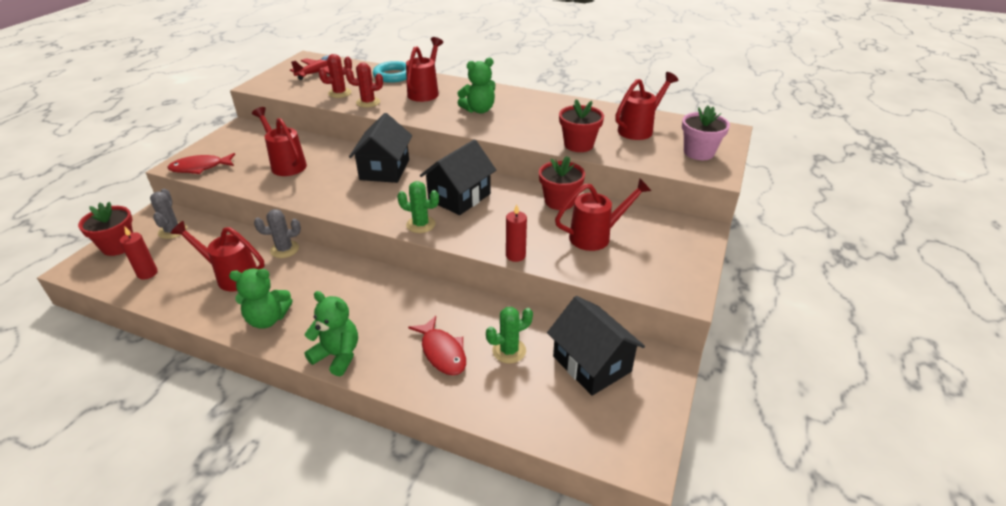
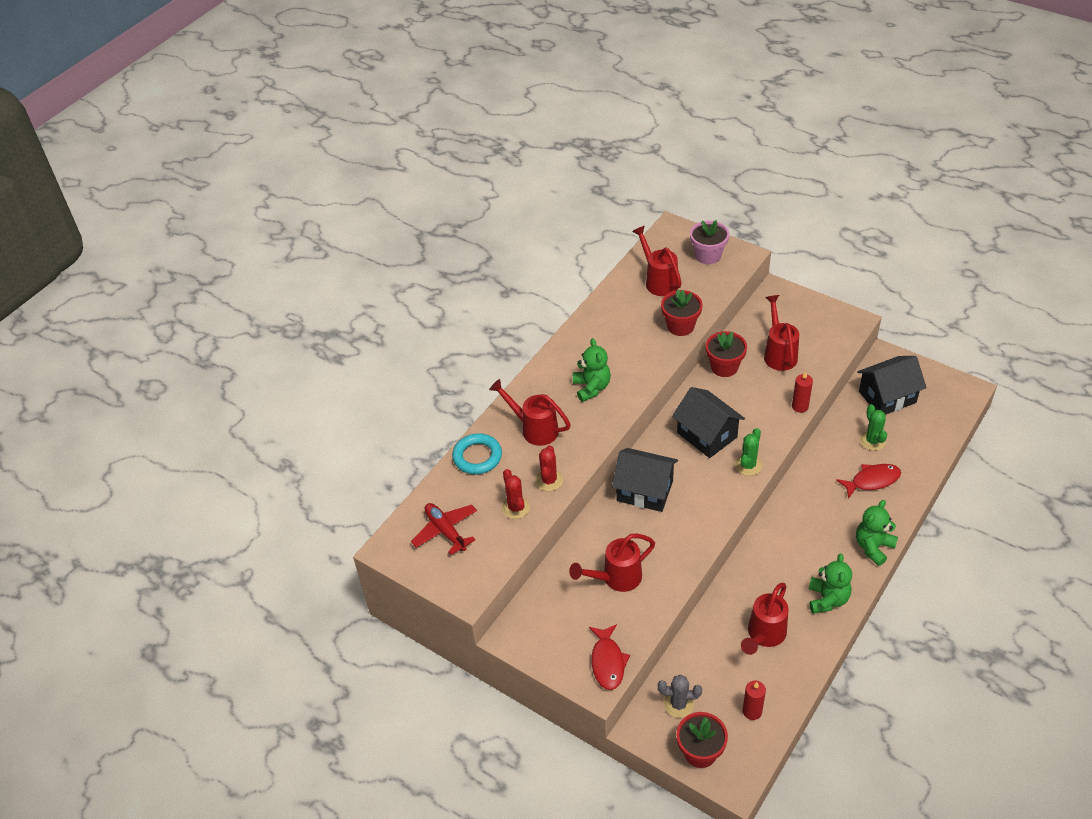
camera: 75 degrees left, 10 degrees up
(284, 249) = (726, 596): grey cactus -> none

